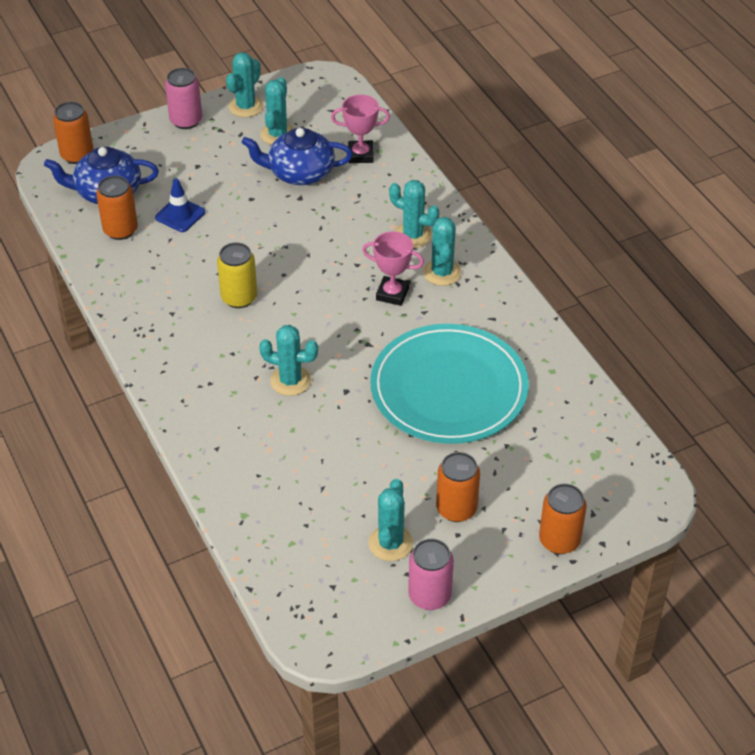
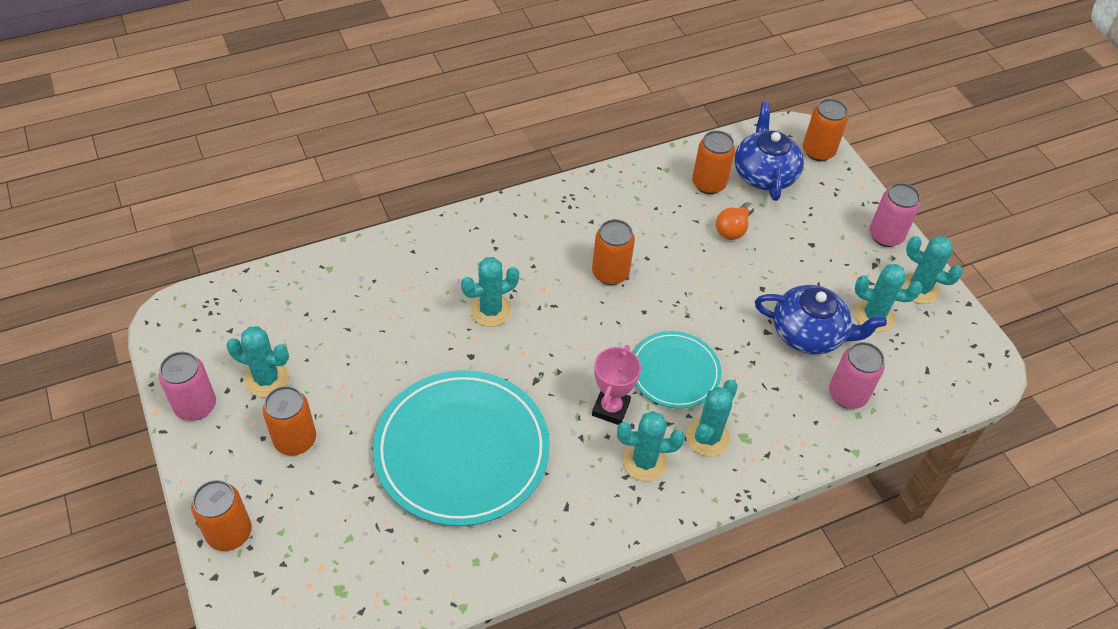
camera: 90 degrees right, 5 degrees up
(180, 215) = (733, 229): blue traffic cone -> orange light bulb
(239, 298) = (610, 273): yellow can -> orange can
(290, 381) = (490, 310): turquoise cactus -> turquoise cactus turned 45 degrees clockwise
(300, 173) = (809, 333): blue teapot -> blue teapot turned 105 degrees clockwise
(349, 254) = (674, 372): none -> turquoise plate
(360, 155) = (847, 395): pink trophy -> pink can

